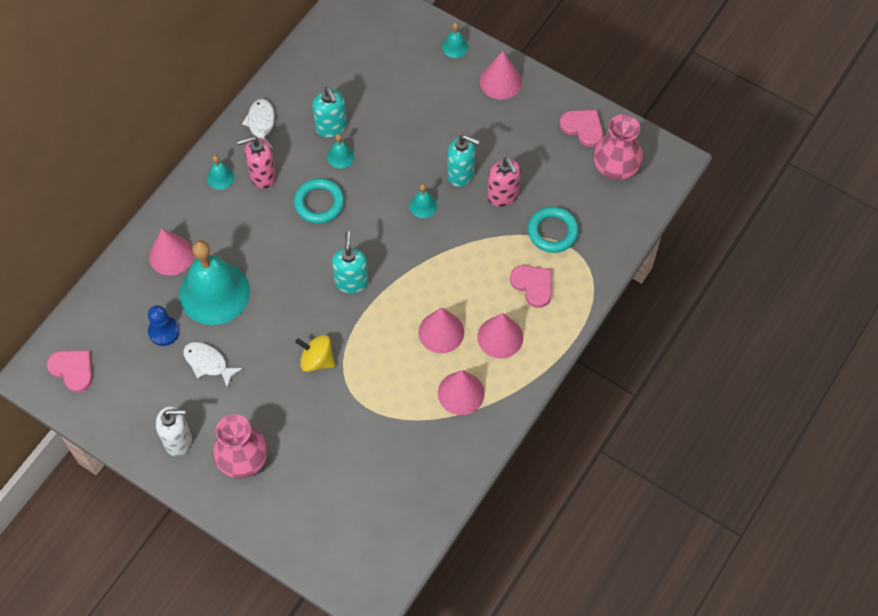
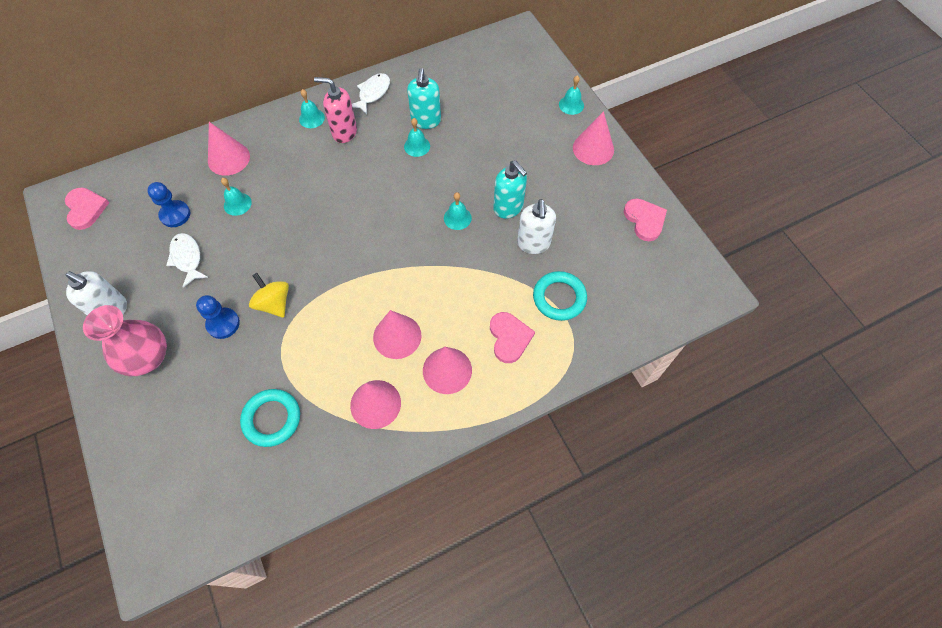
camera: 30 degrees right, 0 degrees up
(214, 292) = (237, 204): turquoise bell -> turquoise bell, size x0.41
(286, 399) = (223, 324): none -> blue pawn
(319, 203) = (373, 174): turquoise ring -> turquoise ring (272, 419)
(351, 281) = (352, 251): turquoise soap dispenser -> none
(503, 196) = (533, 244): pink soap dispenser -> white soap dispenser
(615, 168) = (655, 269): pink vase -> none

